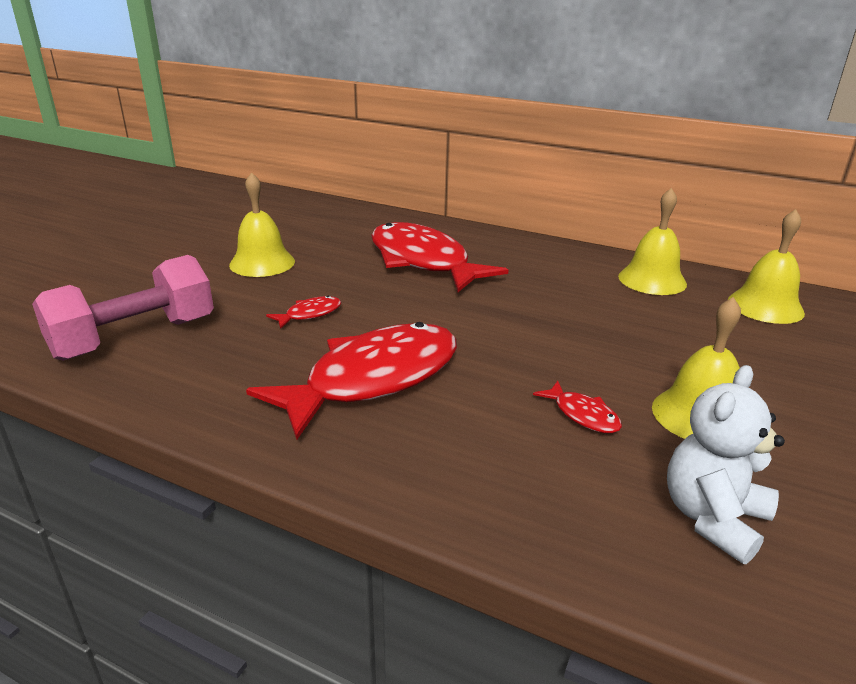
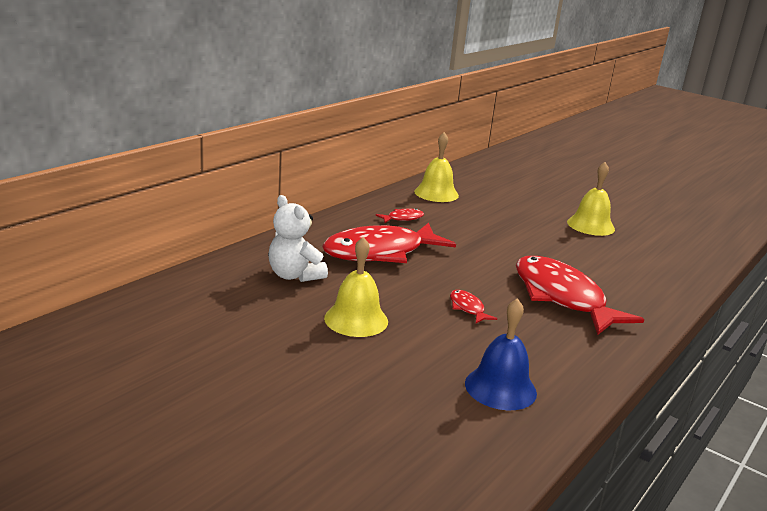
camera: 80 degrees left, 5 degrees down
(135, 338) = (500, 388): pink dumbbell -> blue bell
(582, 415) = (594, 250): red fish -> red fish (402, 218)
(713, 518) = (666, 245): white teddy bear -> white teddy bear (294, 275)
(765, 306) = (478, 179): yellow bell -> none

